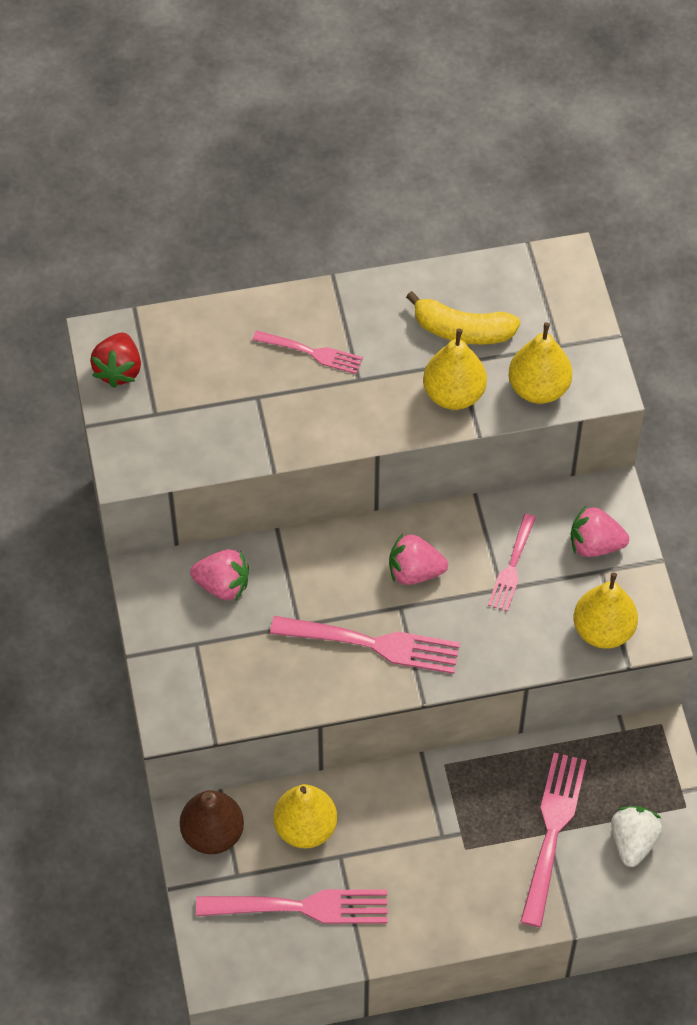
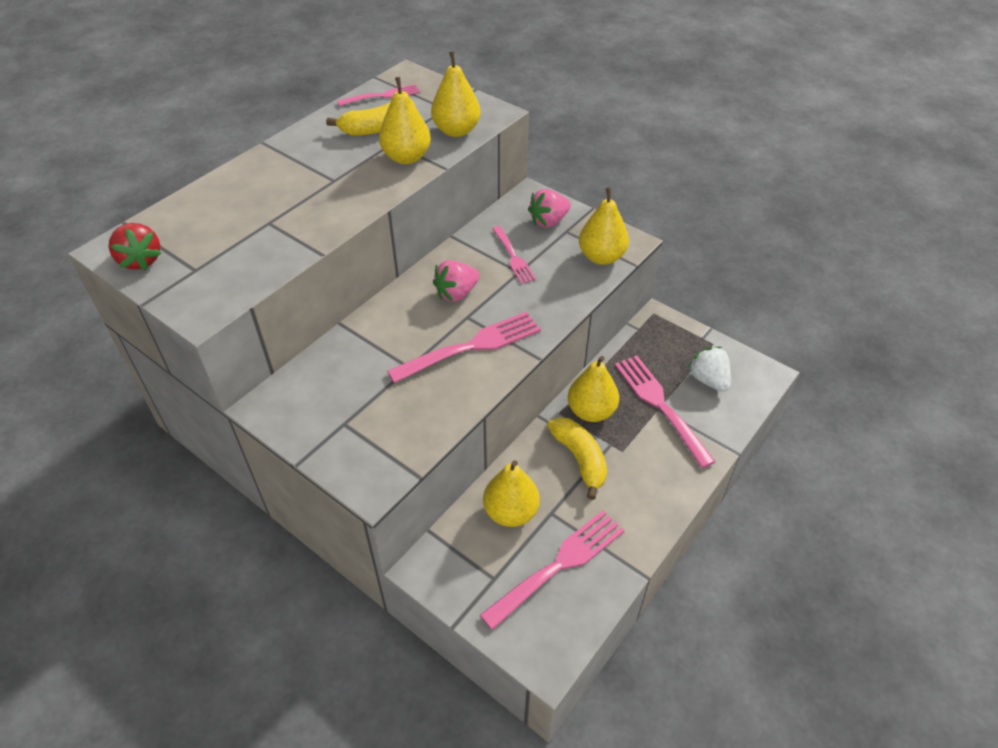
camera: 40 degrees left, 10 degrees down
(212, 834) = (450, 563): brown pear -> none
(223, 585) = (330, 376): pink strawberry -> none
(312, 353) = (286, 183): pink fork -> pink fork (382, 96)
(416, 826) = (580, 459): none -> yellow banana
(477, 786) = (591, 411): none -> yellow pear

